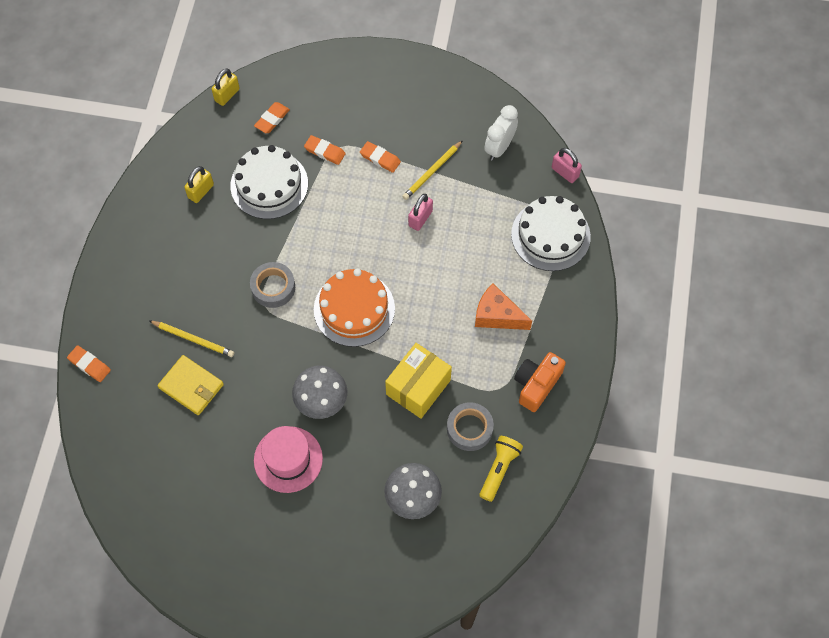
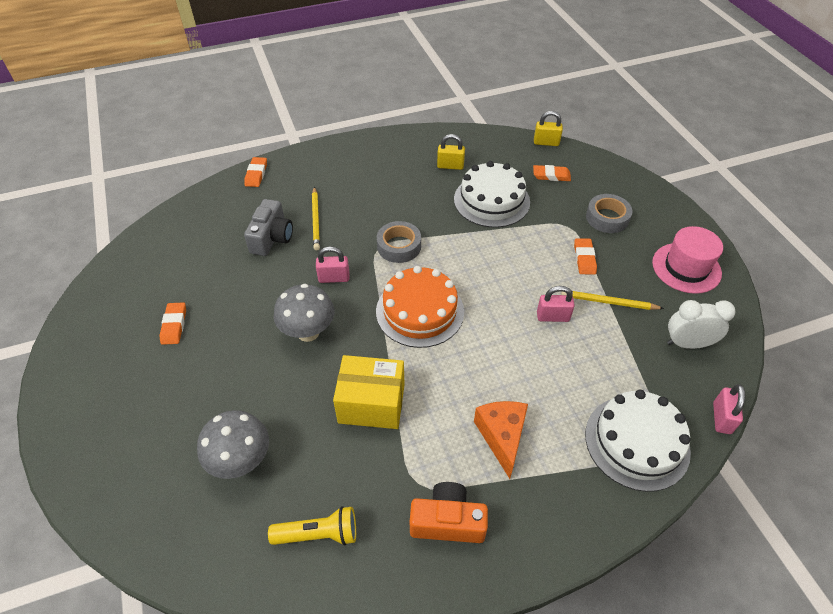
camera: 60 degrees right, 15 degrees down
(191, 386) = (272, 238): yellow wallet -> grey camera
(275, 356) = (334, 278): none -> pink padlock
(288, 459) = (236, 334): pink hat -> pink hat (686, 268)
(324, 151) = (554, 219): orange eraser -> orange eraser (174, 325)
(469, 429) = (352, 476): grey tape -> grey tape (607, 218)

